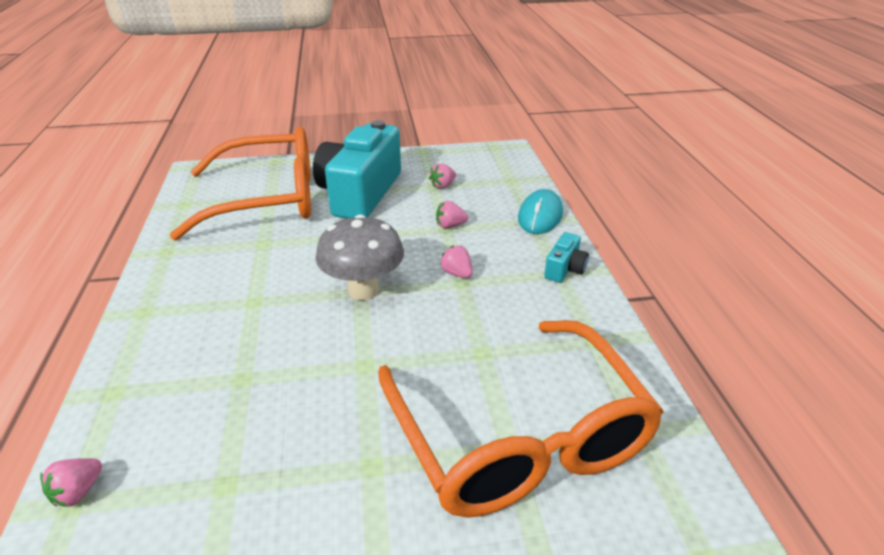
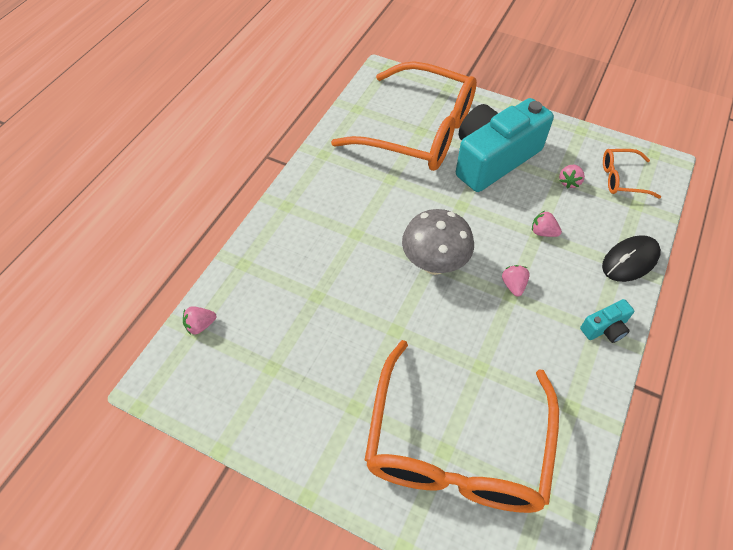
camera: 35 degrees right, 20 degrees up
(442, 185) = (569, 182): pink strawberry -> pink strawberry turned 60 degrees counterclockwise
(484, 169) = (622, 179): none -> orange glasses
(540, 216) = (630, 260): turquoise mouse -> black mouse

